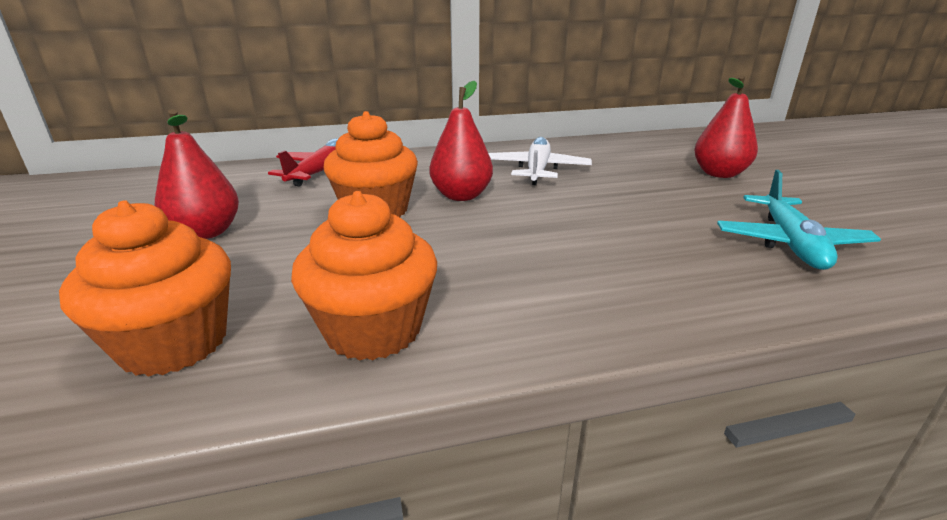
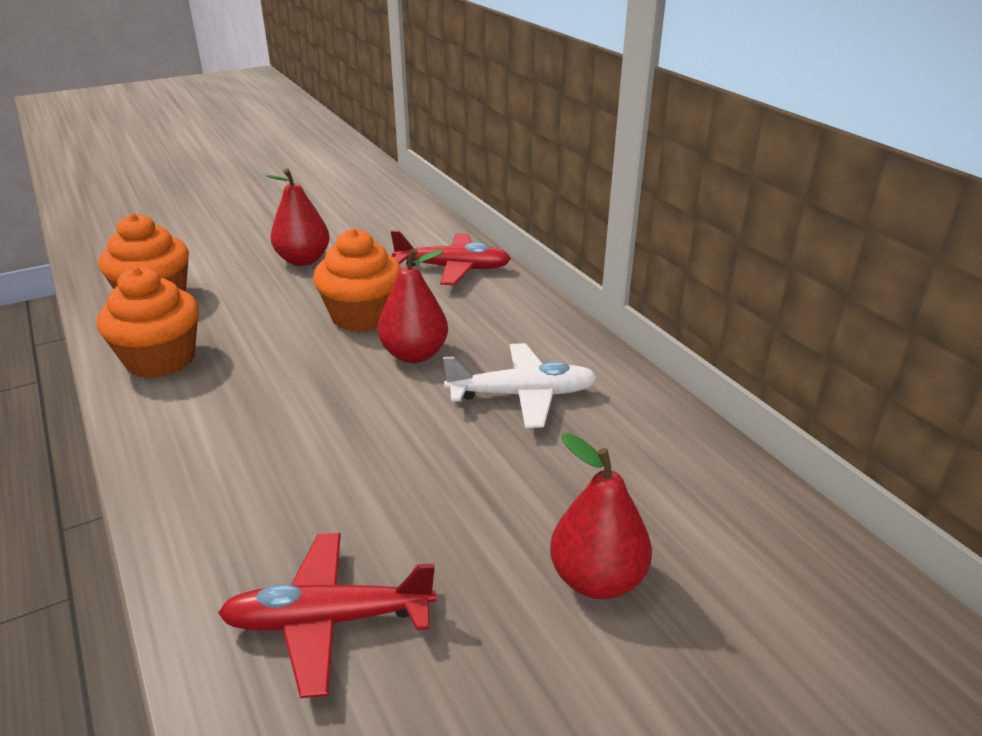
camera: 75 degrees right, 5 degrees up
(790, 243) = (328, 620): turquoise plane -> red plane

